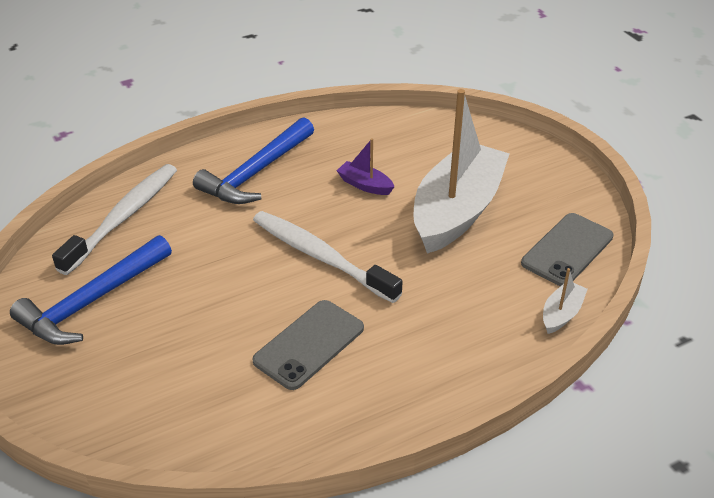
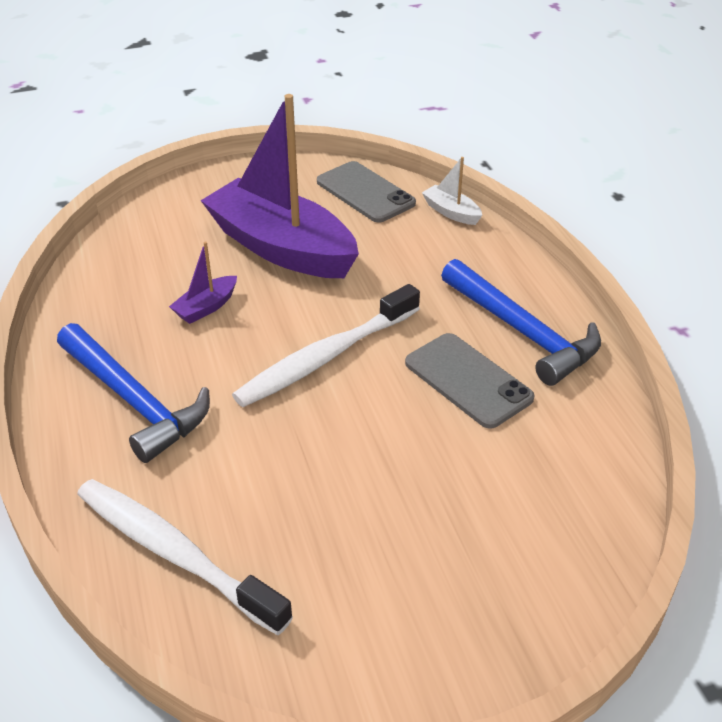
camera: 80 degrees left, 0 degrees up
(92, 301) = (354, 589): blue hammer -> blue hammer (522, 331)
(457, 211) = (281, 247): white boat -> purple boat

